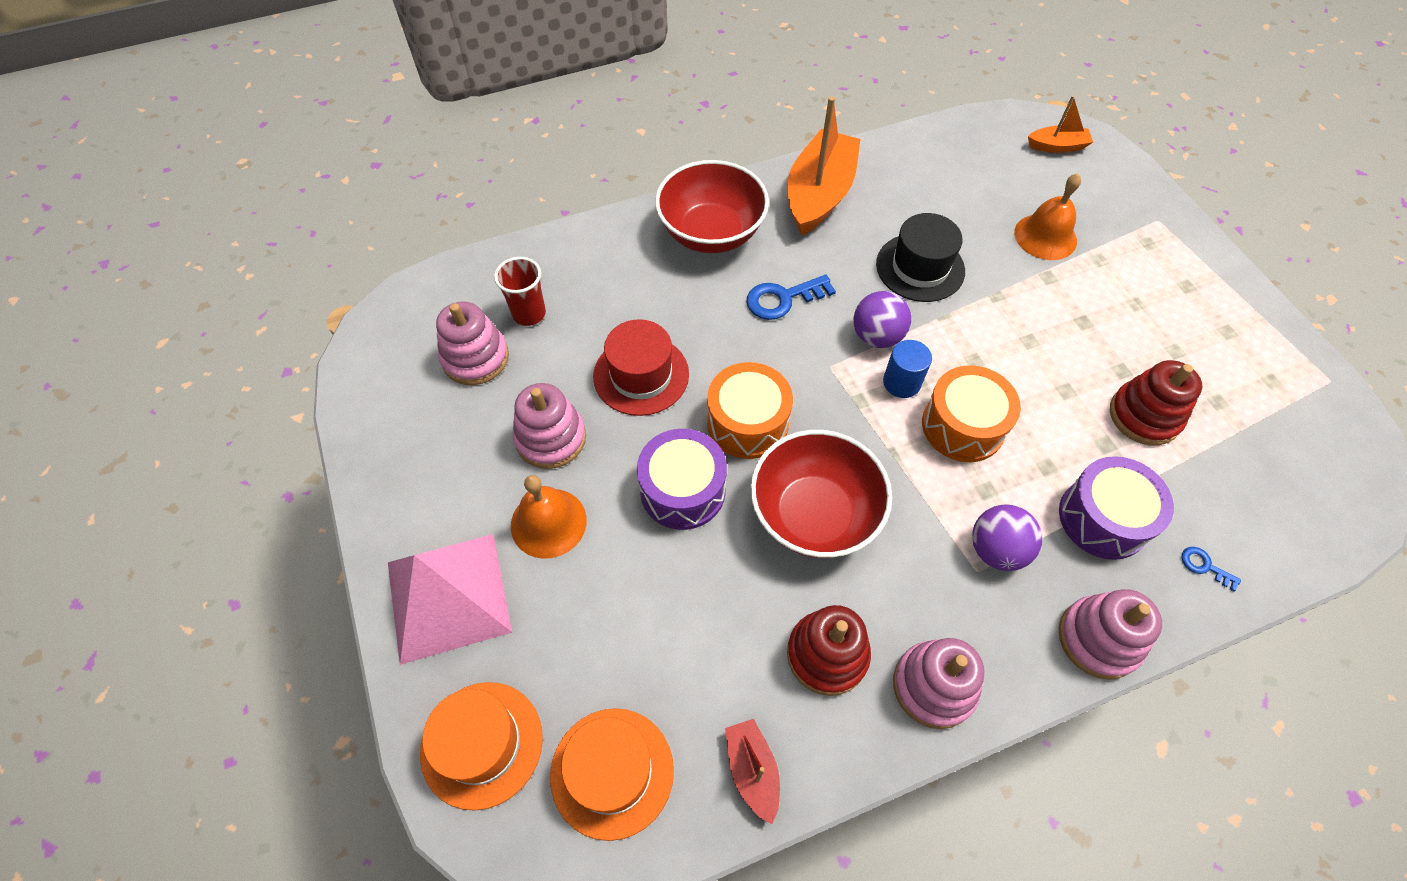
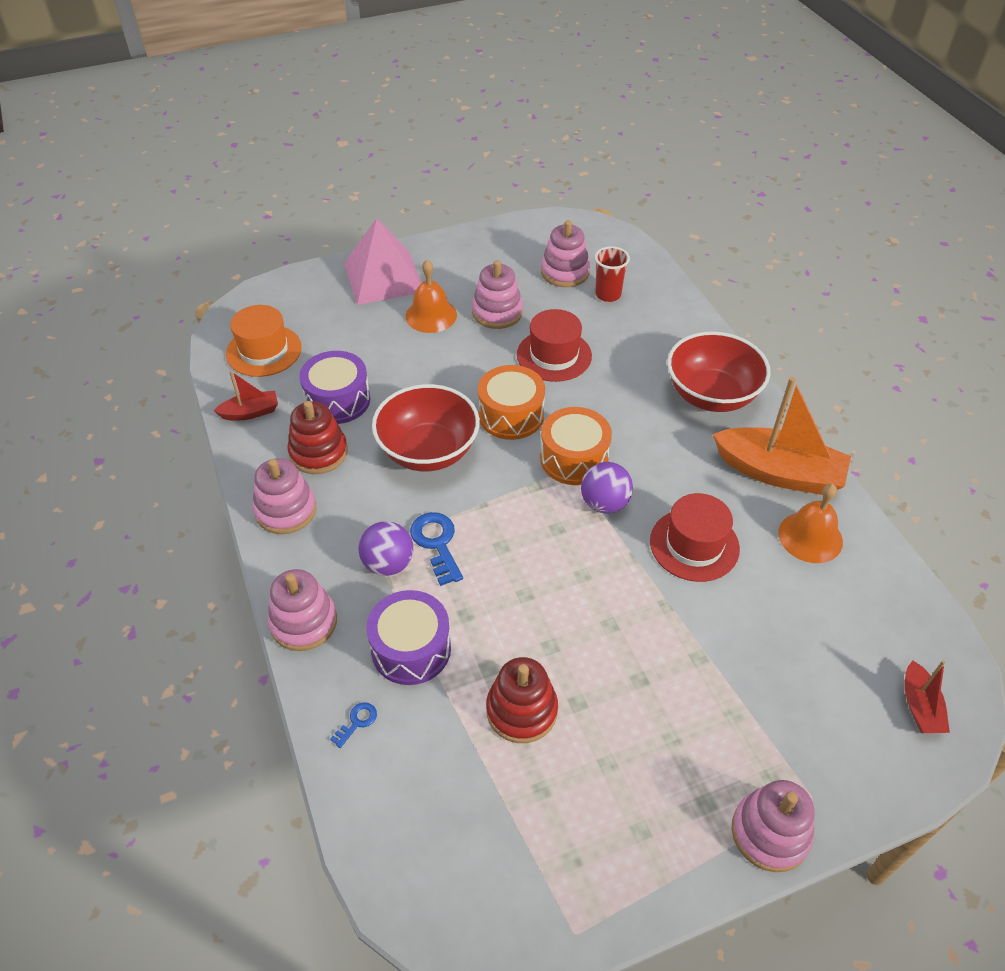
camera: 90 degrees right, 10 degrees down
(482, 744) = (291, 298): orange hat -> none
(682, 490) = (452, 379): purple drum -> purple drum (338, 400)
(783, 299) = (641, 441): blue key -> blue key (437, 543)
(901, 382) = (554, 517): blue cylinder -> none
(920, 267) = (694, 545): black hat -> red hat
(963, 426) = (509, 556): orange drum -> orange drum (574, 459)
(1045, 236) = (759, 665): orange bell -> orange bell (810, 537)
(1057, 146) = (919, 706): orange boat -> red boat
(1197, 249) = (770, 833): none -> pink stacking toy

